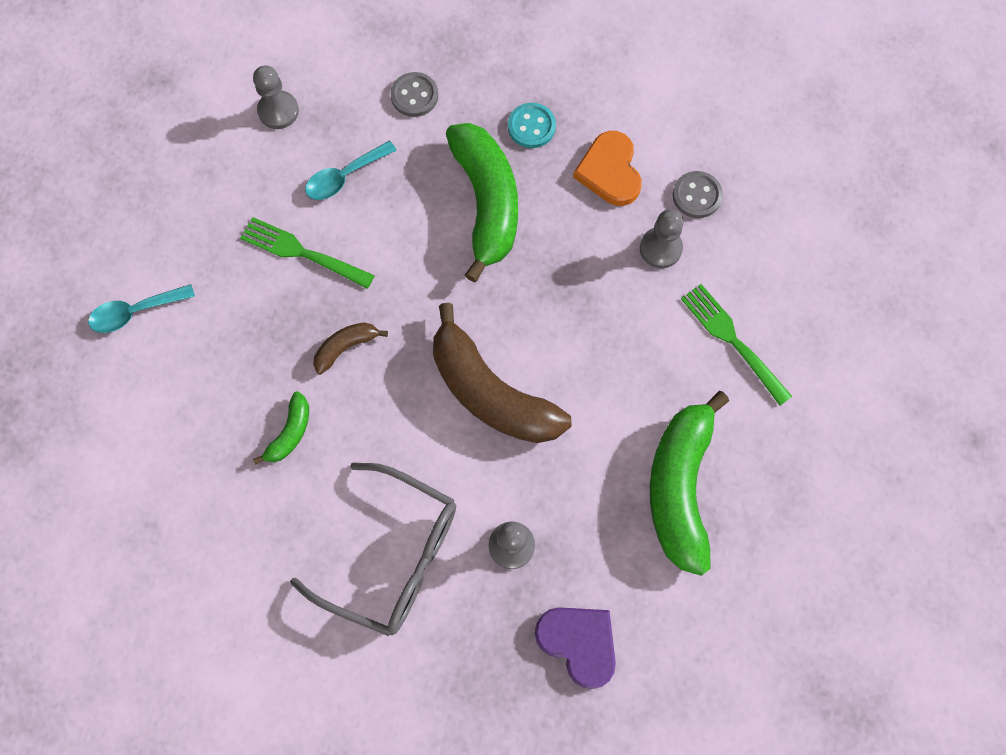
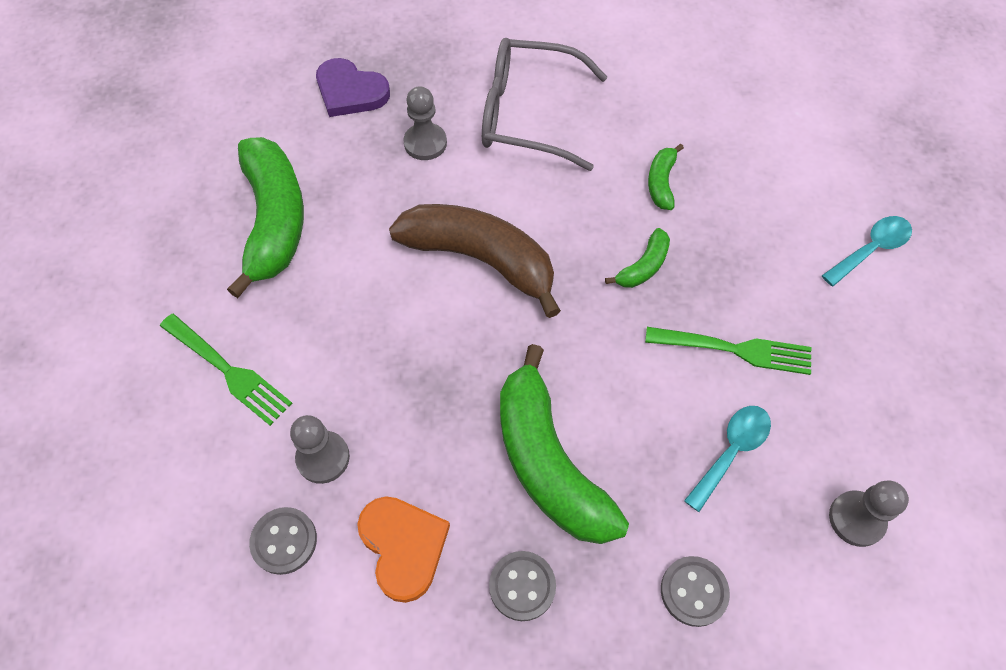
camera: 165 degrees right, 10 degrees down
(346, 347) = (643, 266): brown banana -> green banana
(531, 127) = (522, 586): turquoise button -> grey button

